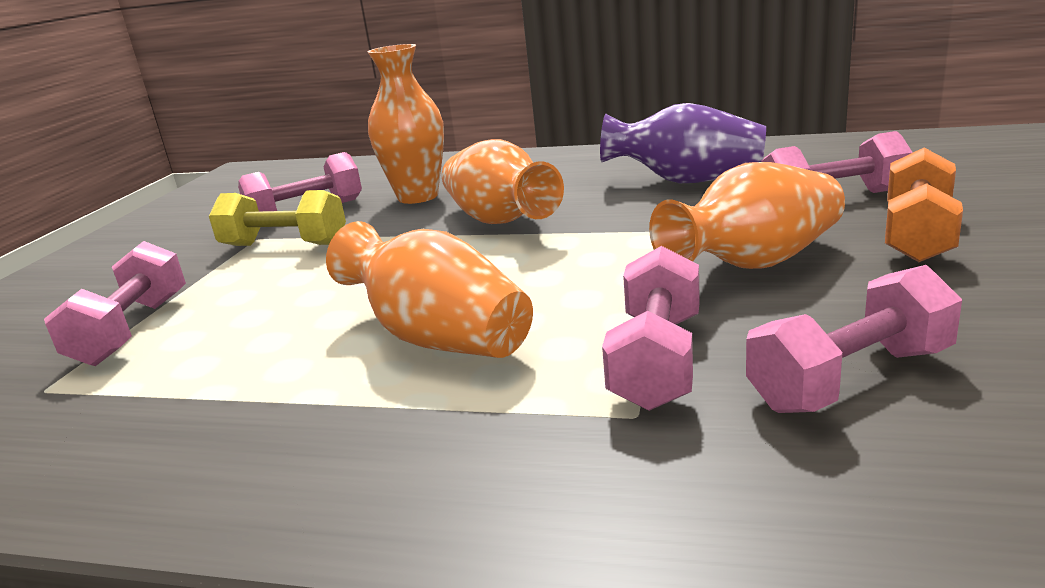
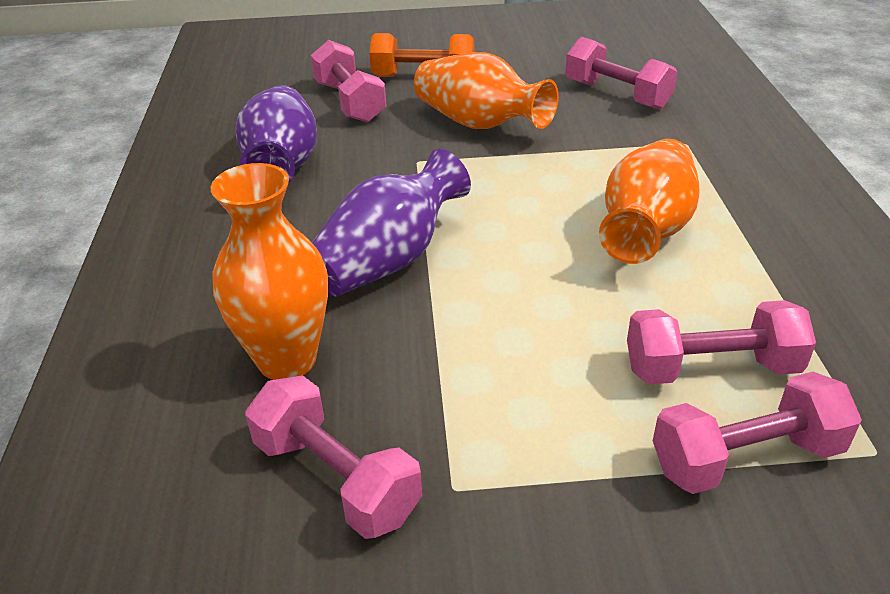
camera: 110 degrees left, 15 degrees up
(284, 245) = (476, 435): yellow dumbbell -> none
(499, 220) = (388, 260): orange vase -> purple vase
(657, 360) = (628, 143): pink dumbbell -> pink dumbbell (711, 368)

